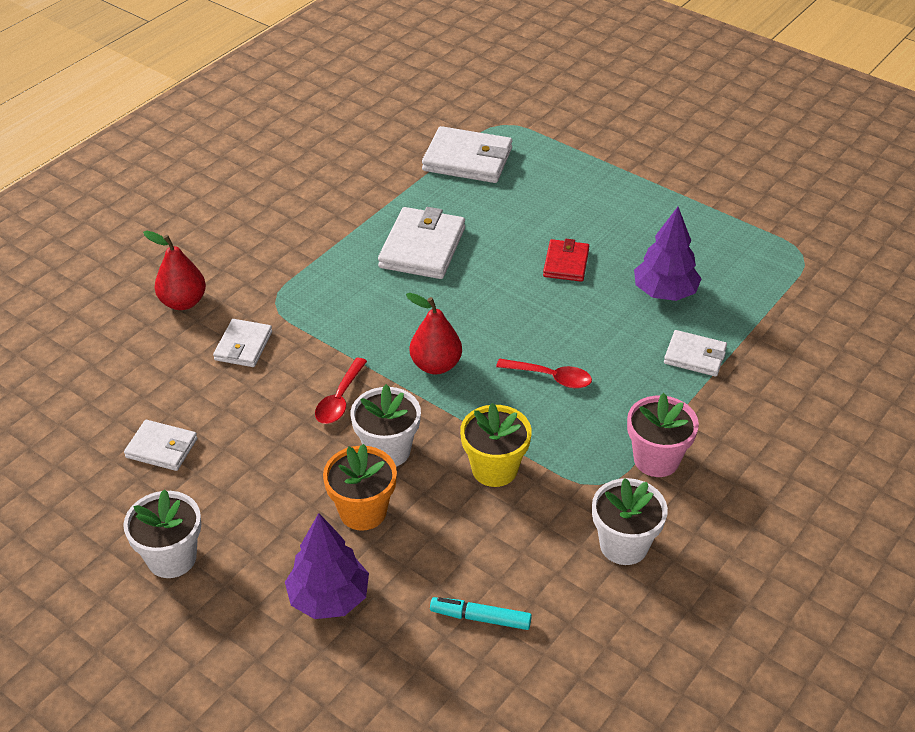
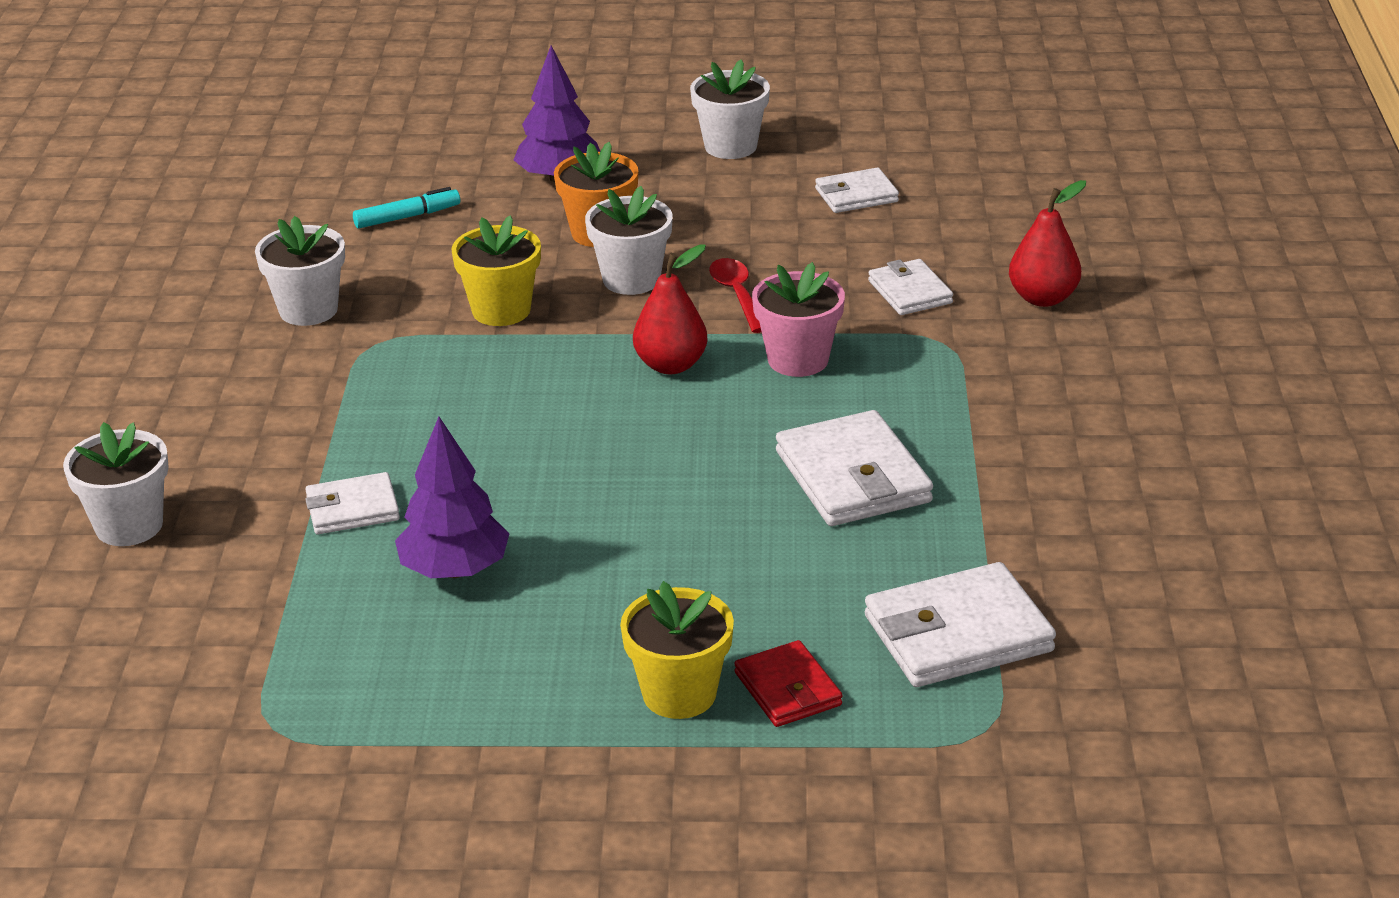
camera: 145 degrees right, 10 degrees down
(551, 377) = (520, 410): red spoon -> none
(566, 263) = (633, 546): red wallet -> red wallet (788, 689)
(609, 189) = (679, 694): none -> yellow flower pot
(656, 459) = (325, 387): pink flower pot -> pink flower pot (798, 360)
(831, 408) = (129, 526): none -> white flower pot

